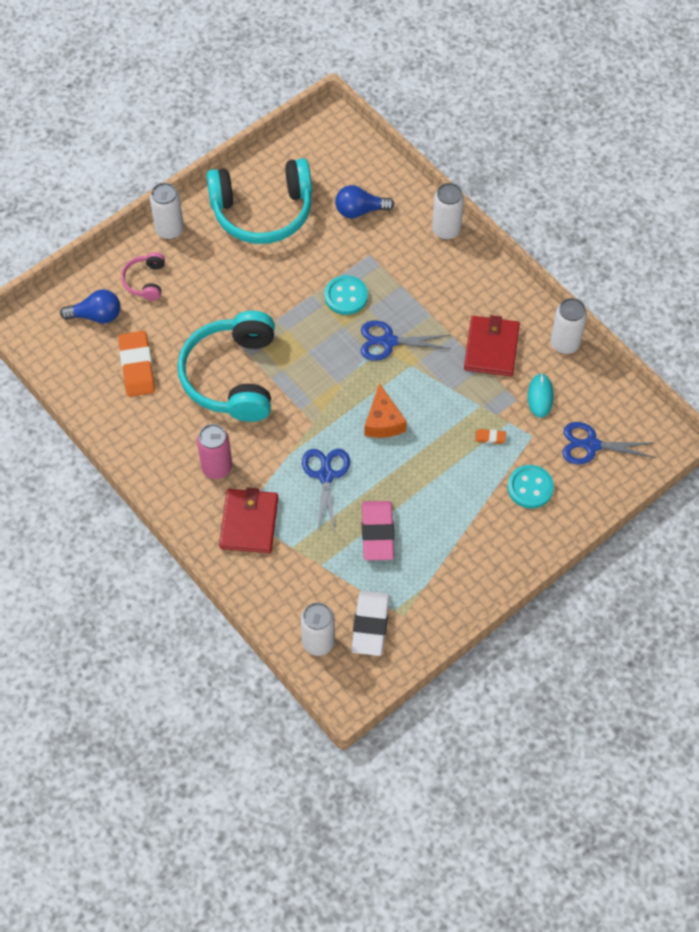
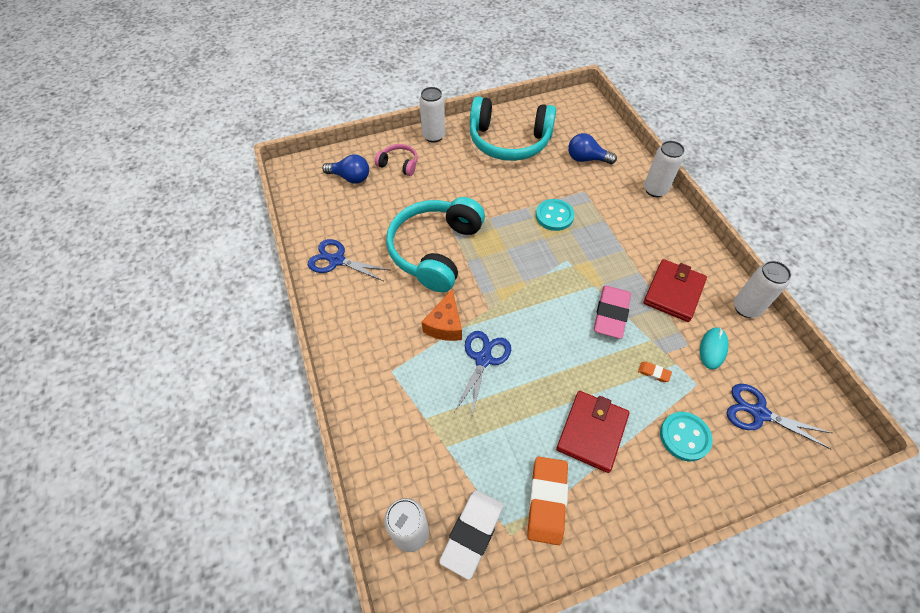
camera: 20 degrees right, 5 degrees down
(137, 366) = (362, 221): orange eraser -> orange eraser (547, 501)
(145, 281) = (399, 164): pink headphones -> pink headphones turned 90 degrees clockwise
(217, 467) = (389, 321): pink can -> none
(249, 523) = (395, 381): red wallet -> red wallet (592, 432)
(377, 533) = (513, 432): pink eraser -> pink eraser (611, 314)
(383, 421) = (554, 326): orange cheese -> orange cheese (445, 324)
(388, 342) = (580, 261): blue scissors -> blue scissors (337, 260)

